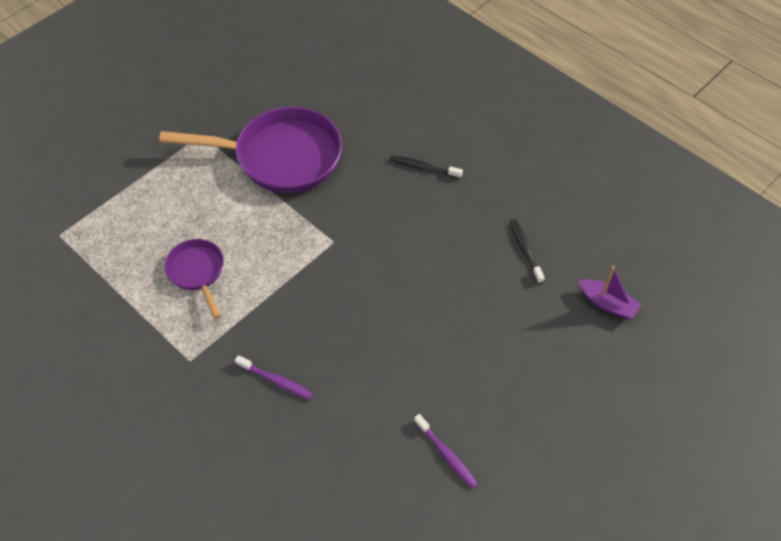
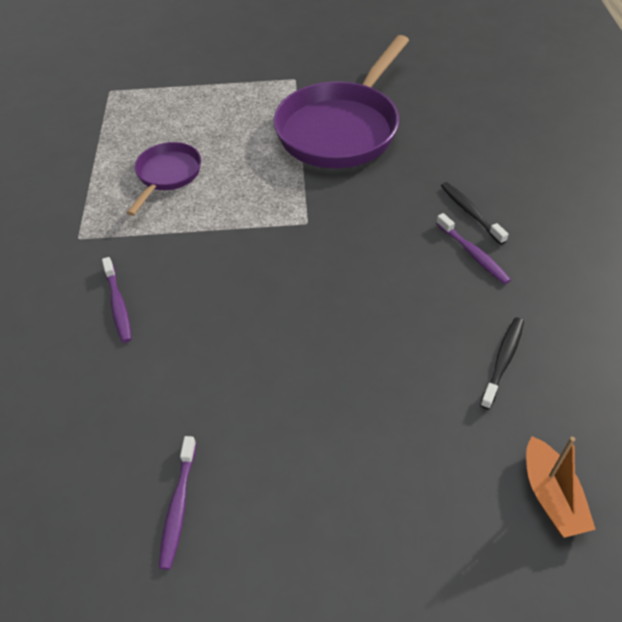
camera: 45 degrees right, 5 degrees down
(281, 157) = (341, 129): purple pan -> purple pan turned 75 degrees clockwise
(451, 195) = (473, 254): none -> purple toothbrush
(607, 304) = (551, 496): purple boat -> orange boat

